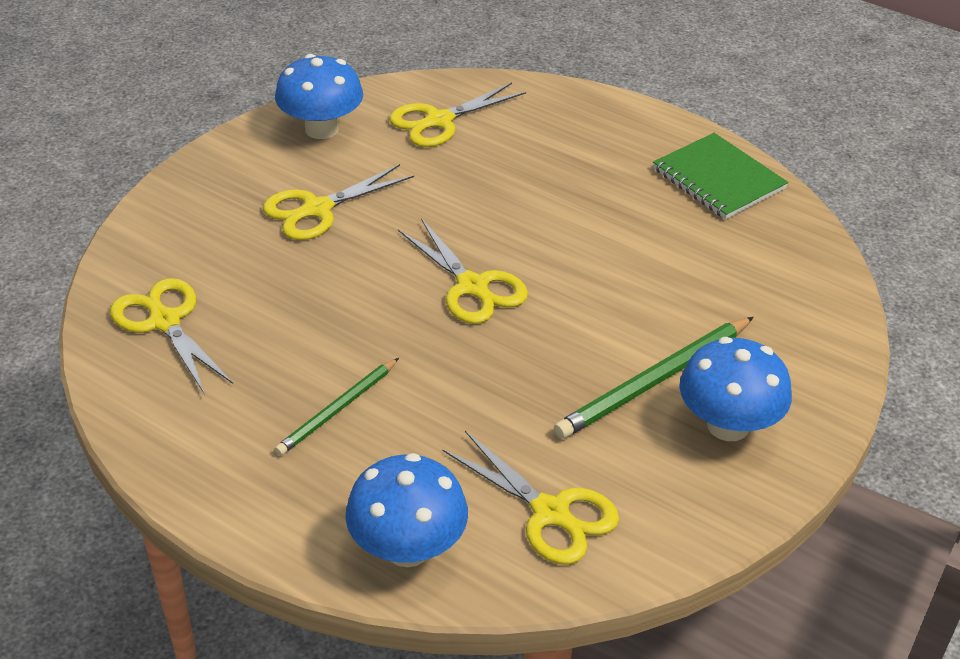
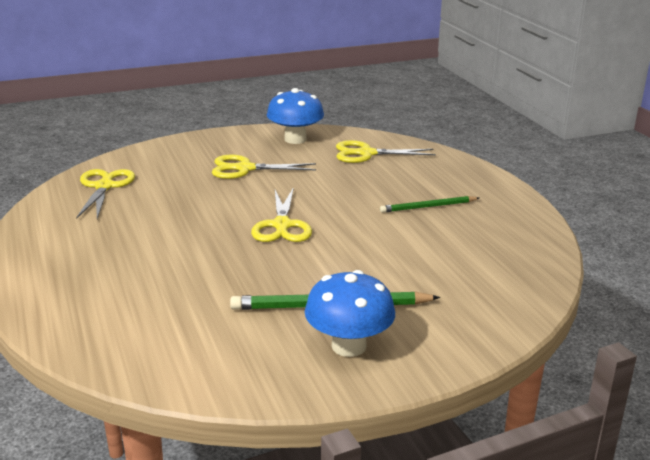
camera: 35 degrees right, 15 degrees down
(337, 409) = (131, 249): green pencil -> green pencil (428, 207)
(408, 548) = (75, 321): blue mushroom -> none
(550, 513) = (175, 340): yellow scissors -> none
(718, 179) = (514, 228): green notebook -> none

